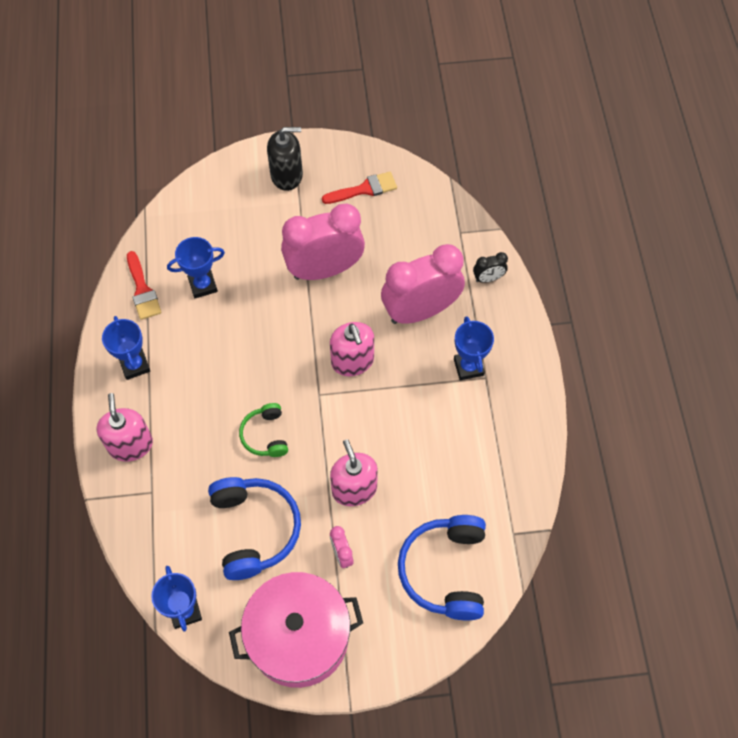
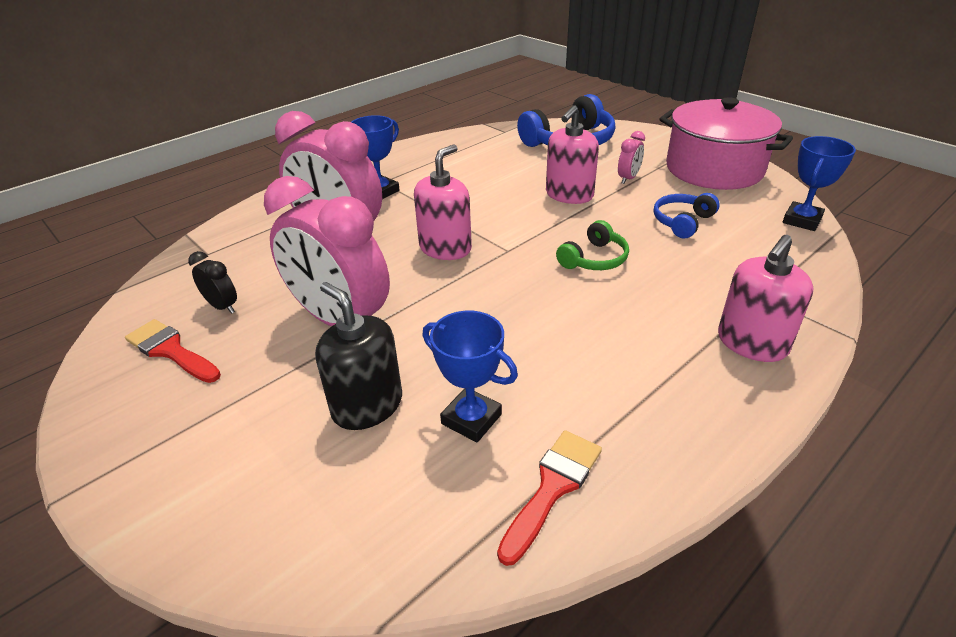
camera: 125 degrees left, 25 degrees down
(135, 365) = (666, 408): blue trophy -> none
(254, 529) = (682, 222): blue headphones -> blue headphones, size x0.56
(286, 175) = (179, 447): black soap dispenser -> black soap dispenser (367, 406)
(488, 278) = (262, 217): black clock -> black clock (222, 306)

